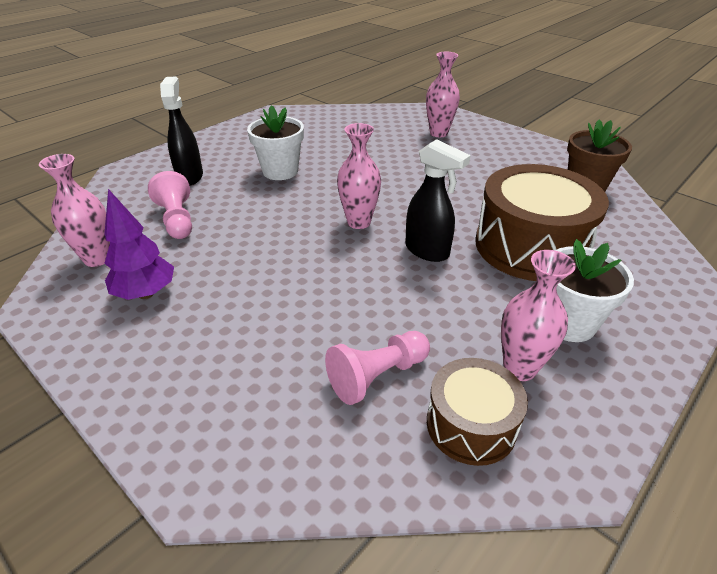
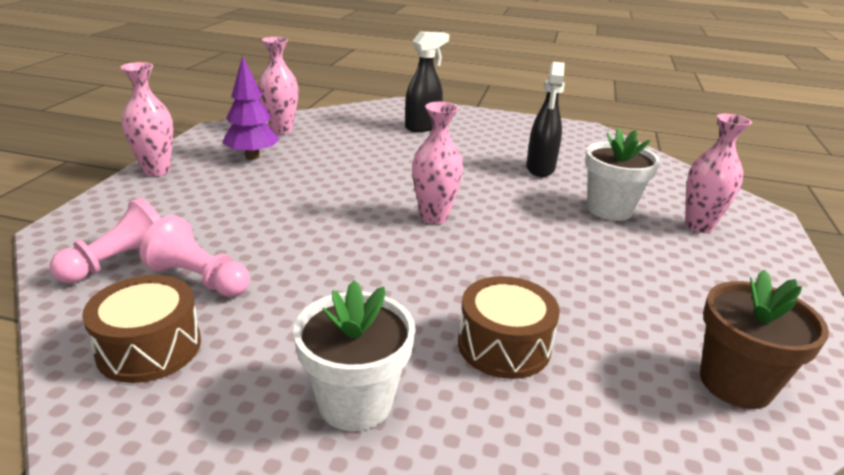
camera: 60 degrees right, 10 degrees down
(177, 220) = (355, 140): pink pawn -> pink pawn (118, 262)
(280, 171) = (479, 159): white flower pot -> white flower pot (609, 209)
(427, 251) = (419, 268): black spray bottle -> black spray bottle (540, 169)
(519, 368) = (247, 369): pink vase -> pink vase (156, 170)
(530, 246) = (504, 345): brown drum -> brown drum, size x0.56

